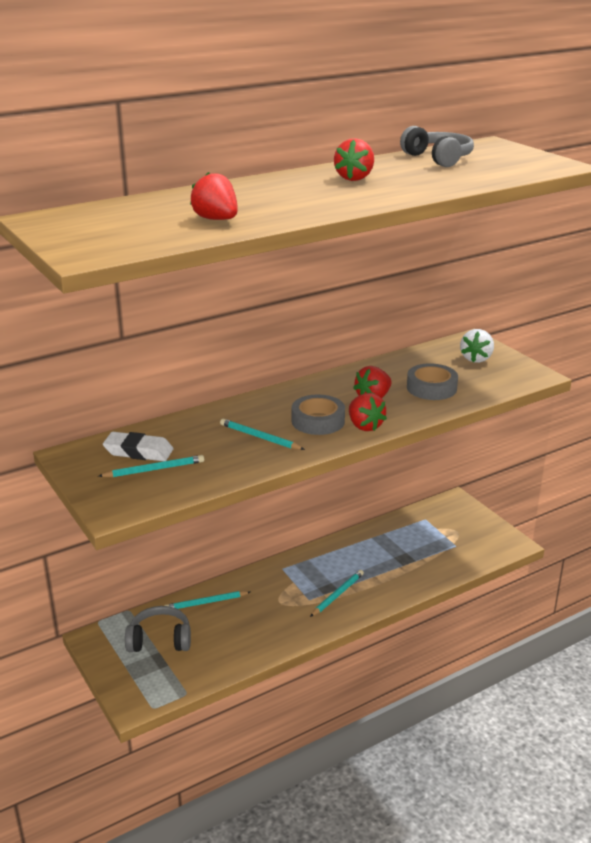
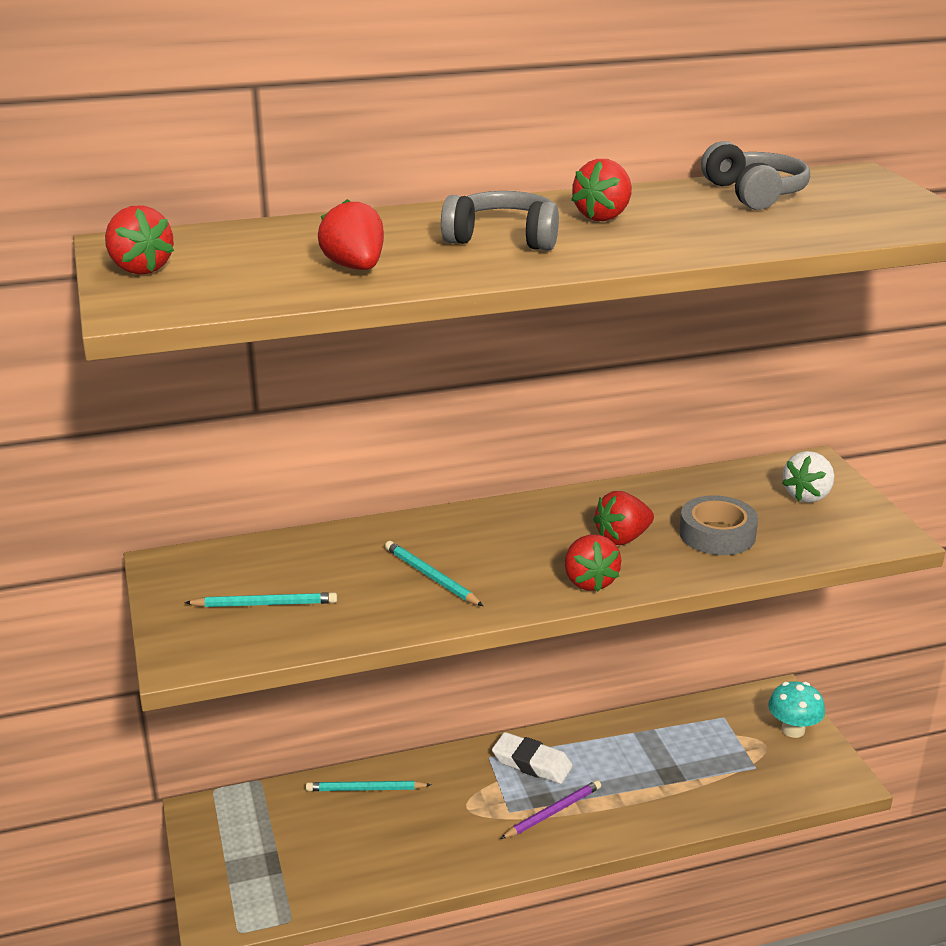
camera: 15 degrees right, 0 degrees up
(66, 232) = (140, 269): none -> red strawberry
(138, 451) = (257, 573): white eraser -> white eraser (532, 763)
(160, 640) = (284, 833): grey headphones -> grey headphones (503, 239)
(318, 421) = (525, 563): grey tape -> none
(337, 594) = (552, 812): turquoise pencil -> purple pencil
(470, 519) = (793, 730): none -> turquoise mushroom

